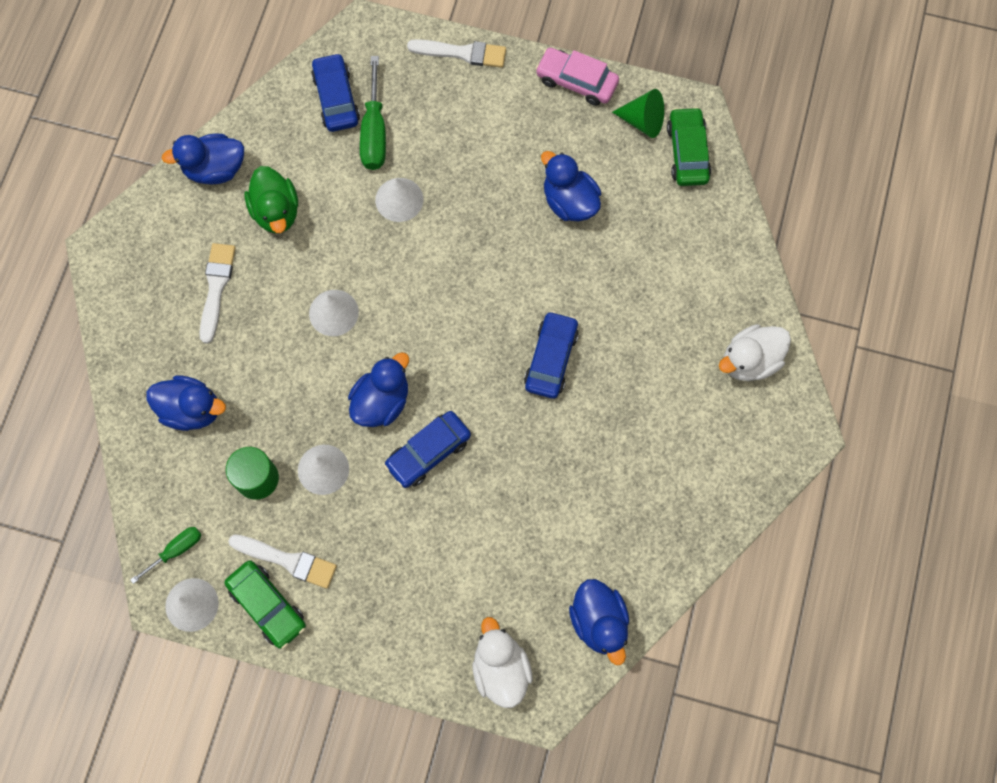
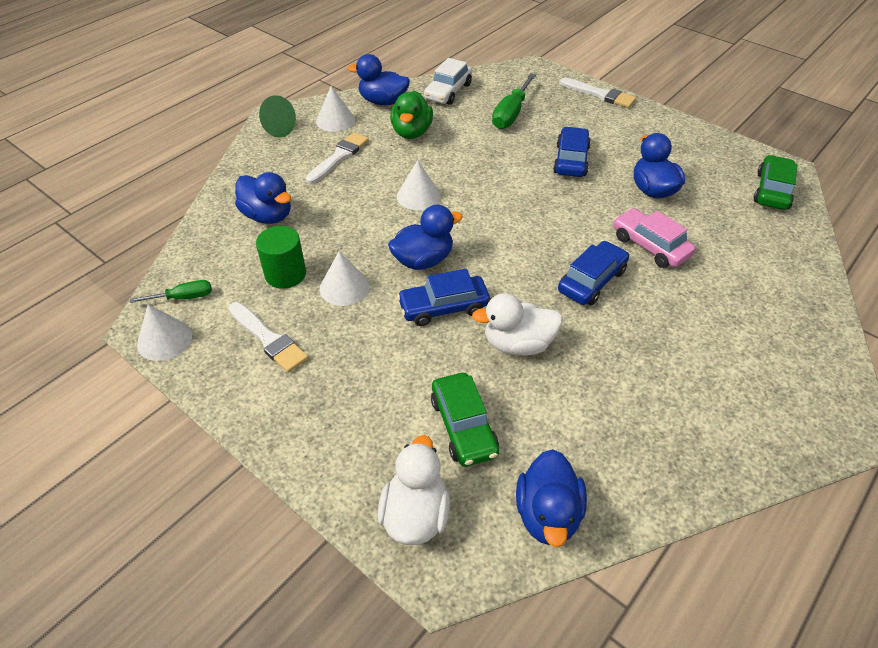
camera: 25 degrees right, 25 degrees down
(267, 605) = (226, 366): green car -> green car (463, 426)
(283, 118) = (448, 91): none -> white car
(336, 99) = (492, 92): blue car -> blue car (571, 160)
(399, 199) = (509, 151): white cone -> white cone (335, 120)
(576, 81) = (686, 129): pink car -> pink car (650, 246)
(643, 121) = (737, 163): green cone -> green cone (276, 129)
(749, 361) = (798, 346): white duck -> white duck (518, 344)

